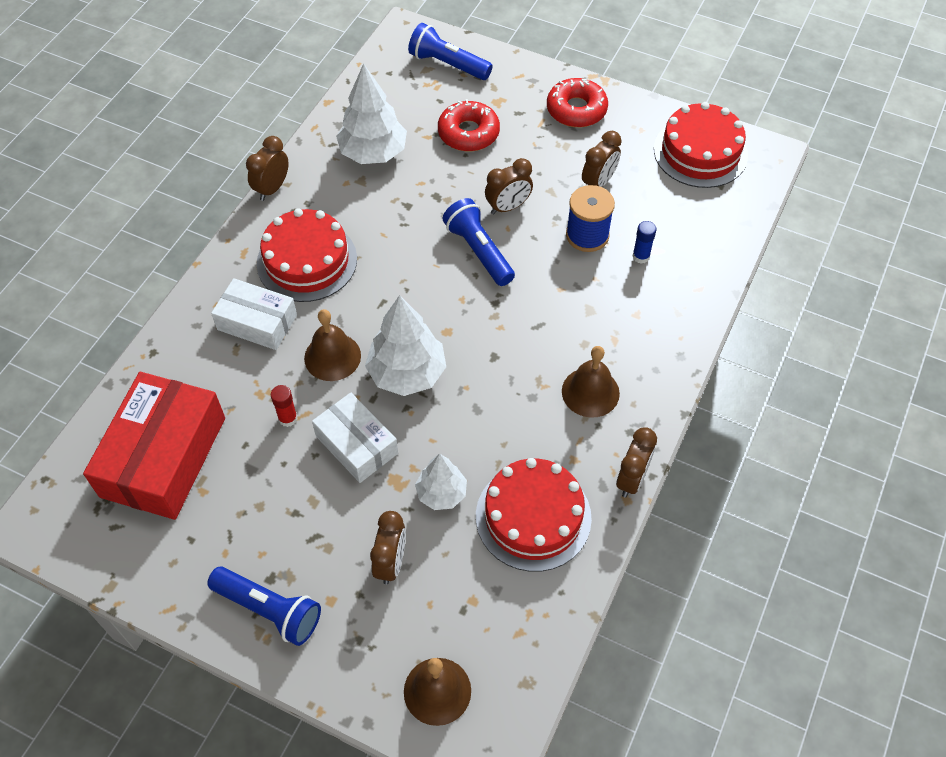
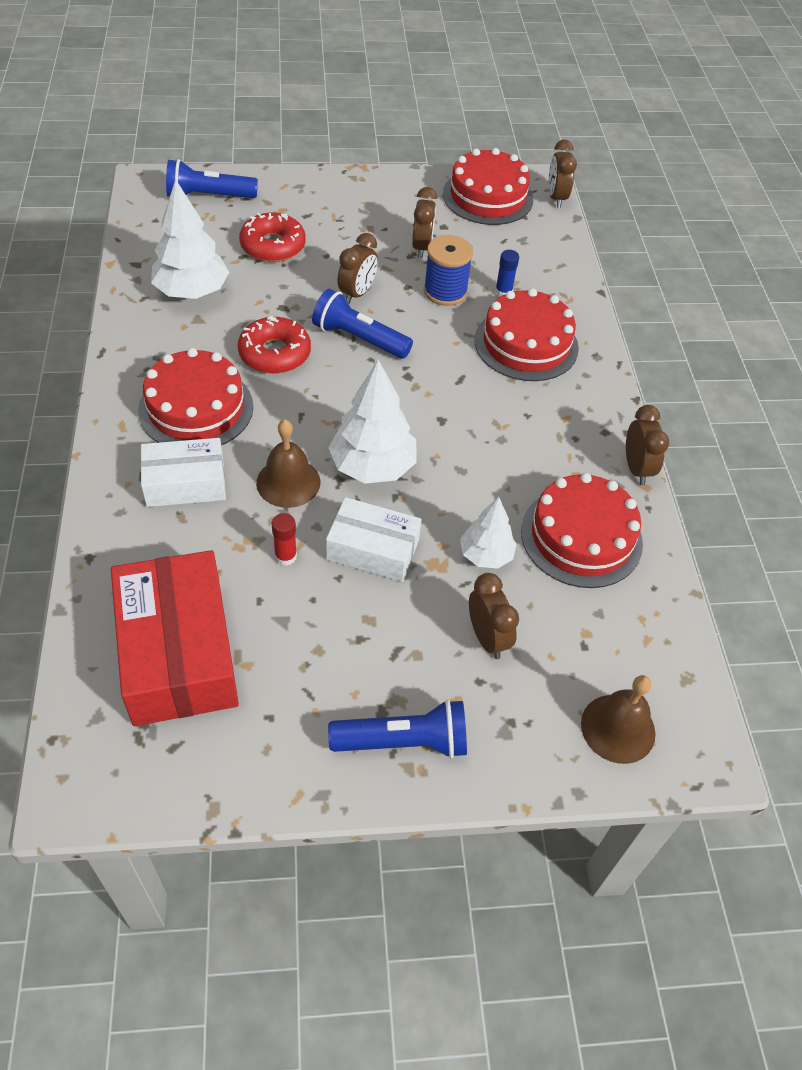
camera: 35 degrees left, 5 degrees down
(272, 188) = (109, 357): brown clock -> brown clock (556, 198)
(576, 110) = (357, 197): red donut -> red donut (275, 353)
(590, 392) = (547, 414): brown bell -> none
(622, 316) = (526, 344): none -> red cake

